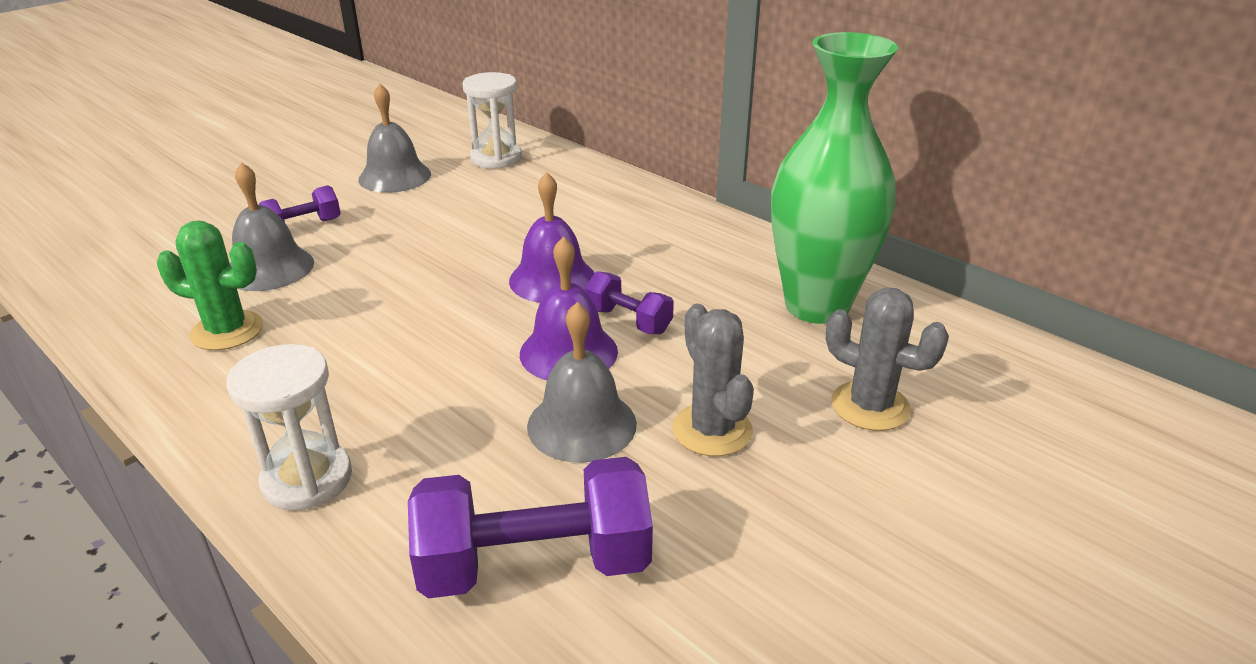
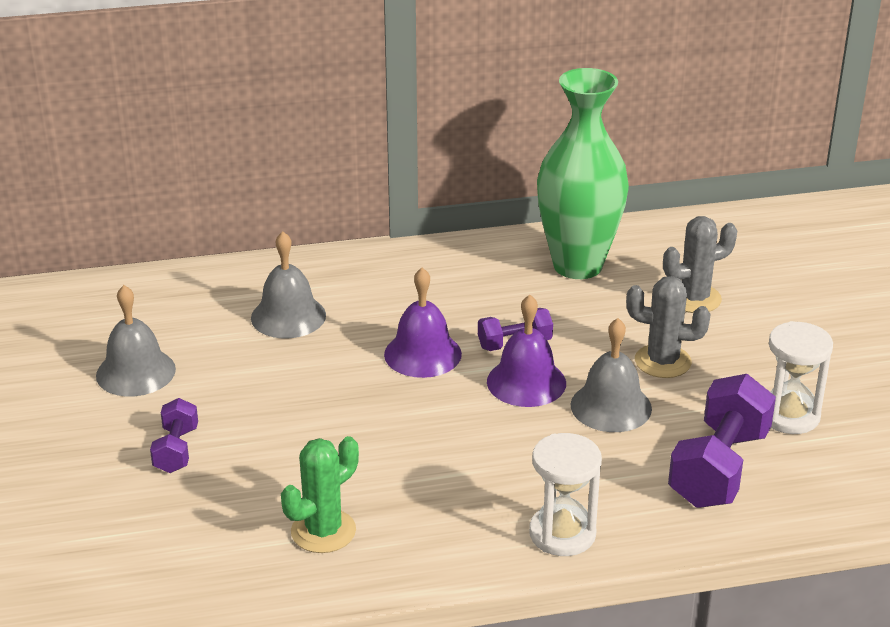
camera: 55 degrees left, 0 degrees up
(269, 268) = (237, 486): grey bell -> grey bell (288, 316)
(496, 158) = (173, 307): white hourglass -> white hourglass (789, 415)

